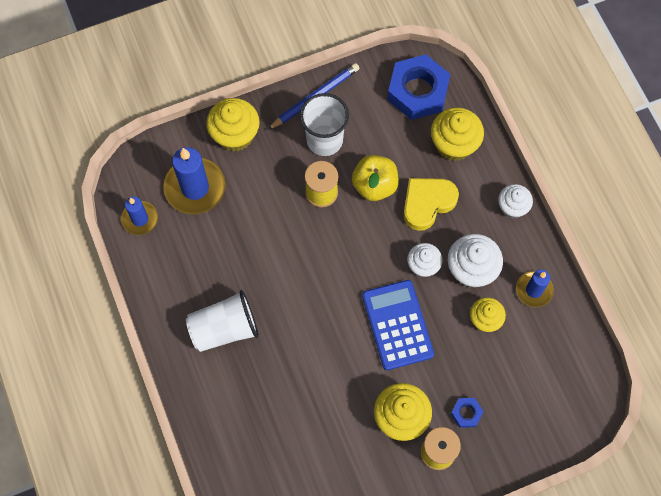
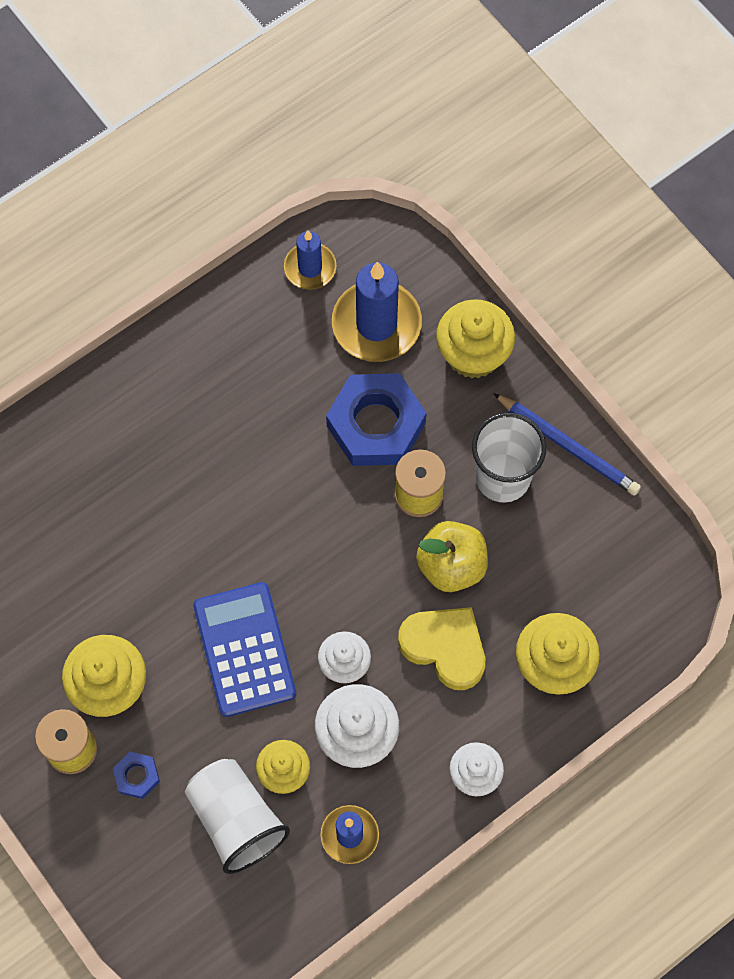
camera: 75 degrees right, 0 degrees up
(224, 329) = (180, 420): white cup -> white cup (236, 820)
(397, 325) = (244, 649): blue calculator -> blue calculator turned 75 degrees counterclockwise
(417, 91) = (626, 590): blue nut -> blue nut (376, 424)

